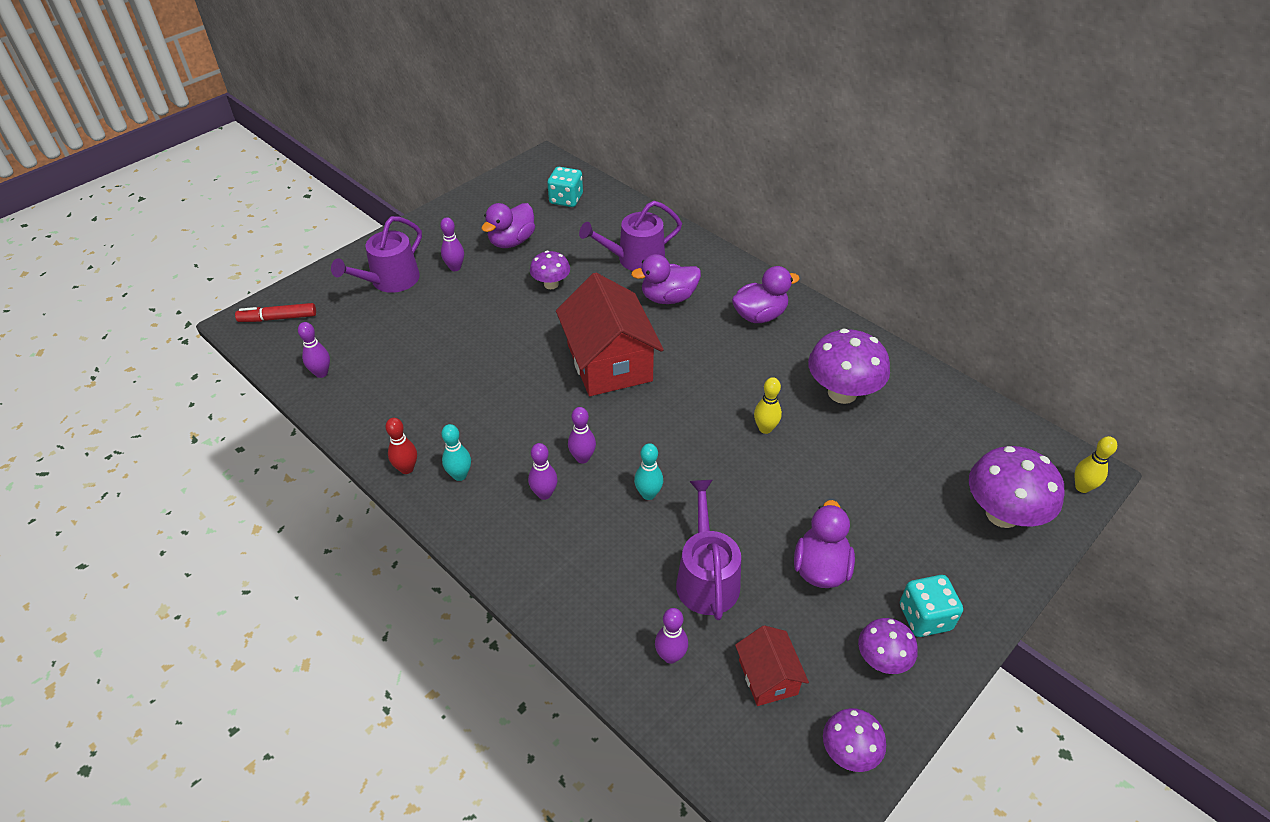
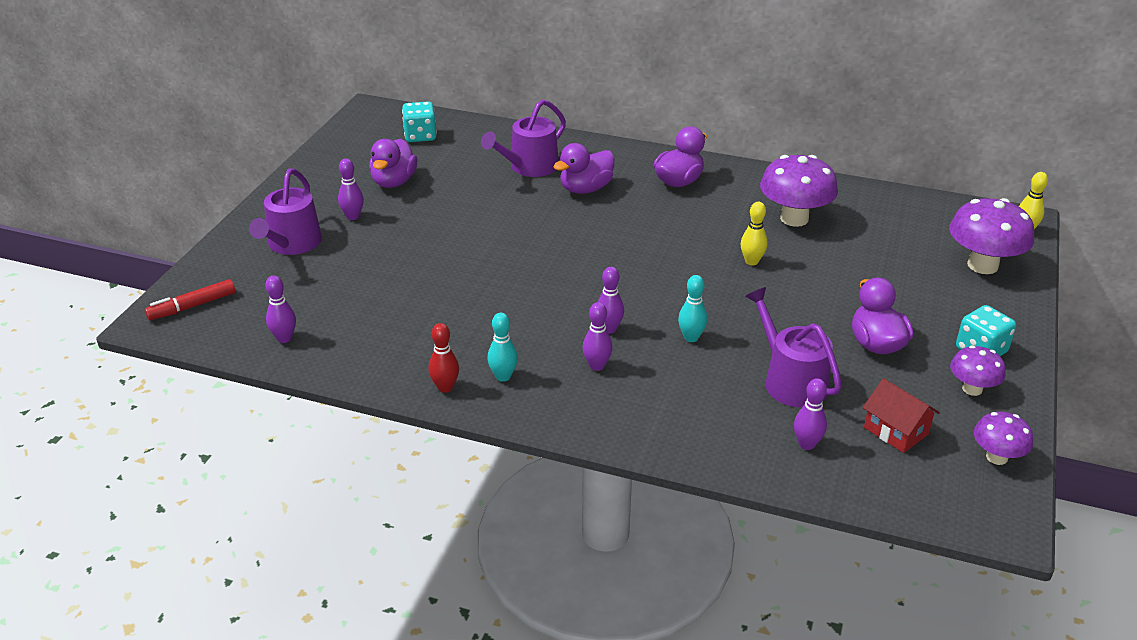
camera: 25 degrees left, 10 degrees down
(551, 284) = (464, 206): purple mushroom -> none
(609, 362) = (572, 251): red house -> none

